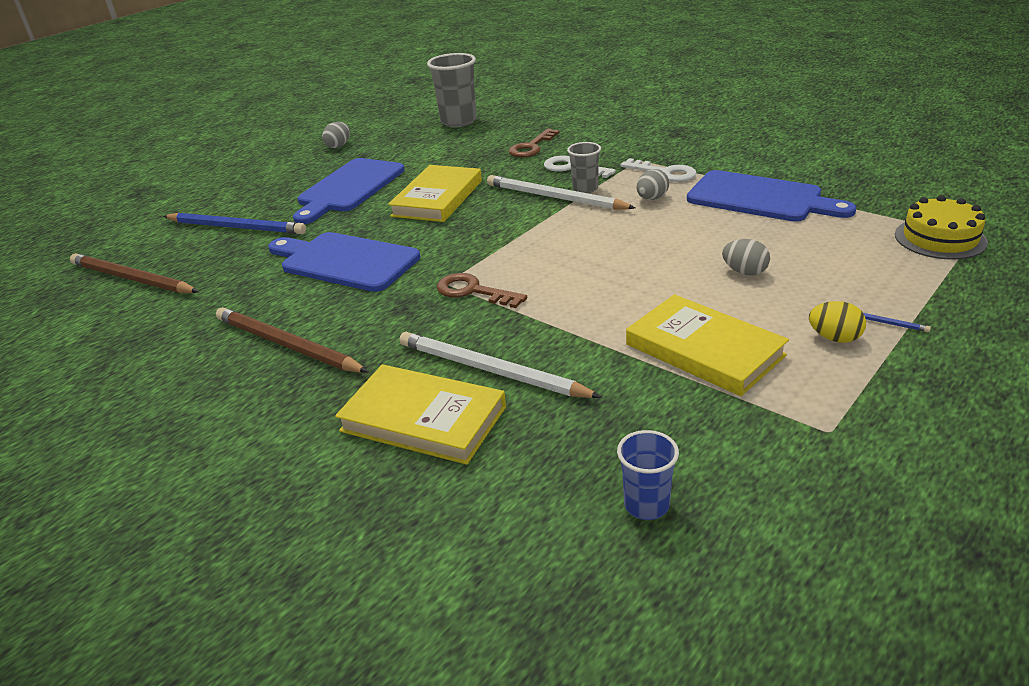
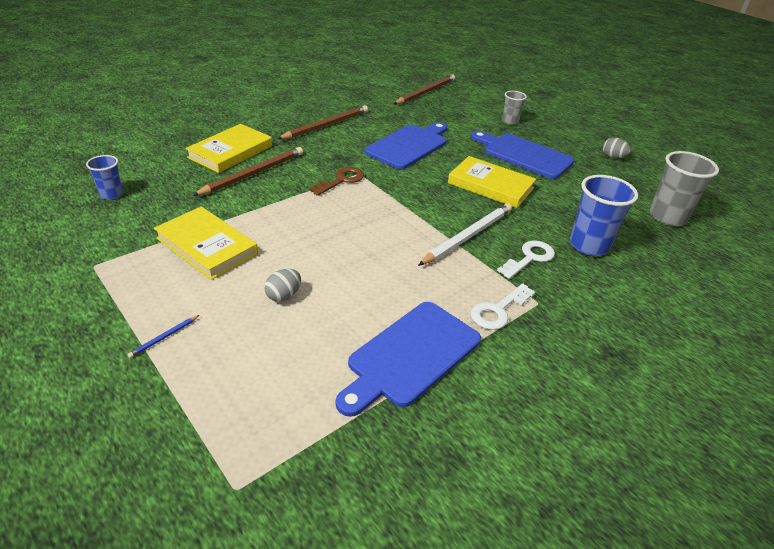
camera: 95 degrees right, 5 degrees up
(236, 227) = (476, 117): blue pencil -> none
(491, 370) = (253, 174): white pencil -> brown pencil
(531, 147) = (589, 245): brown key -> blue cup
(585, 188) = (480, 255): grey cup -> grey cup (510, 121)
(652, 198) = (442, 286): grey egg -> none
(704, 350) = (207, 246): yellow book -> yellow book turned 75 degrees clockwise
(834, 338) = (167, 305): yellow egg -> none
(940, 238) = (249, 454): yellow cake -> none

